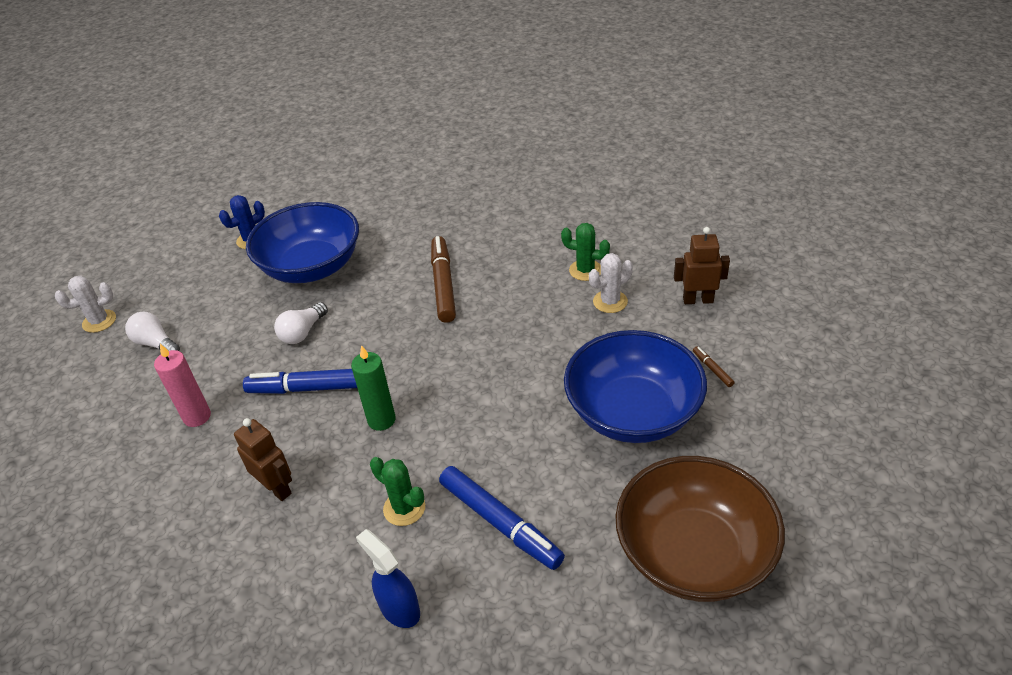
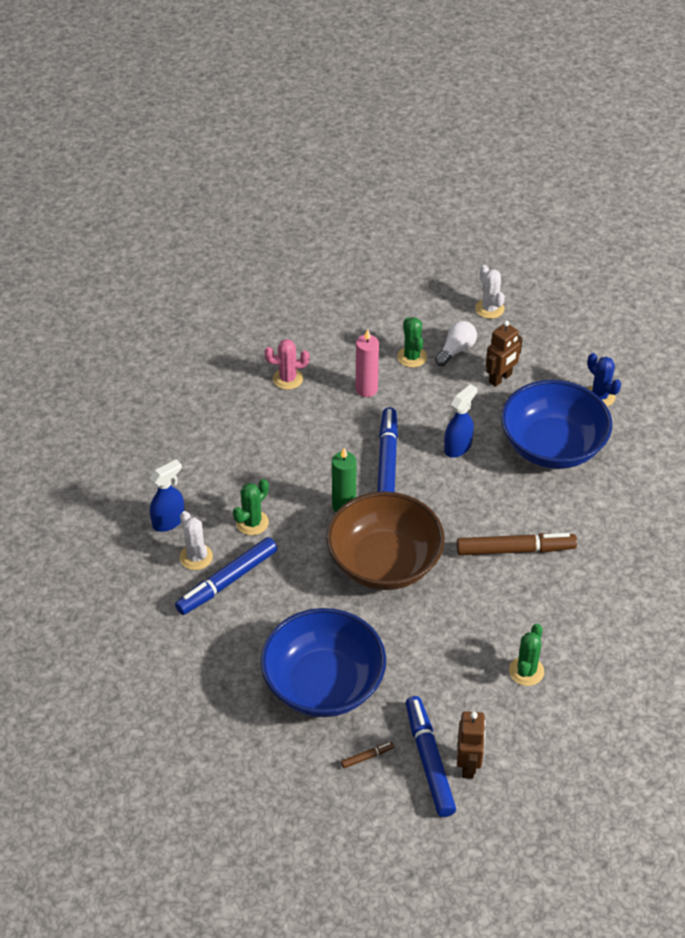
camera: 90 degrees right, 5 degrees up
(155, 380) = (412, 357): none -> green cactus
(157, 500) = (288, 379): none -> pink cactus
(277, 488) = (285, 445): brown robot -> brown robot (500, 378)
(303, 332) = (458, 447): white light bulb -> blue spray bottle
(610, 301) = (474, 686): white cactus -> white cactus (196, 557)
(693, 553) = (174, 702): brown bowl -> brown bowl (384, 562)
(702, 325) = (429, 760): none -> blue marker

